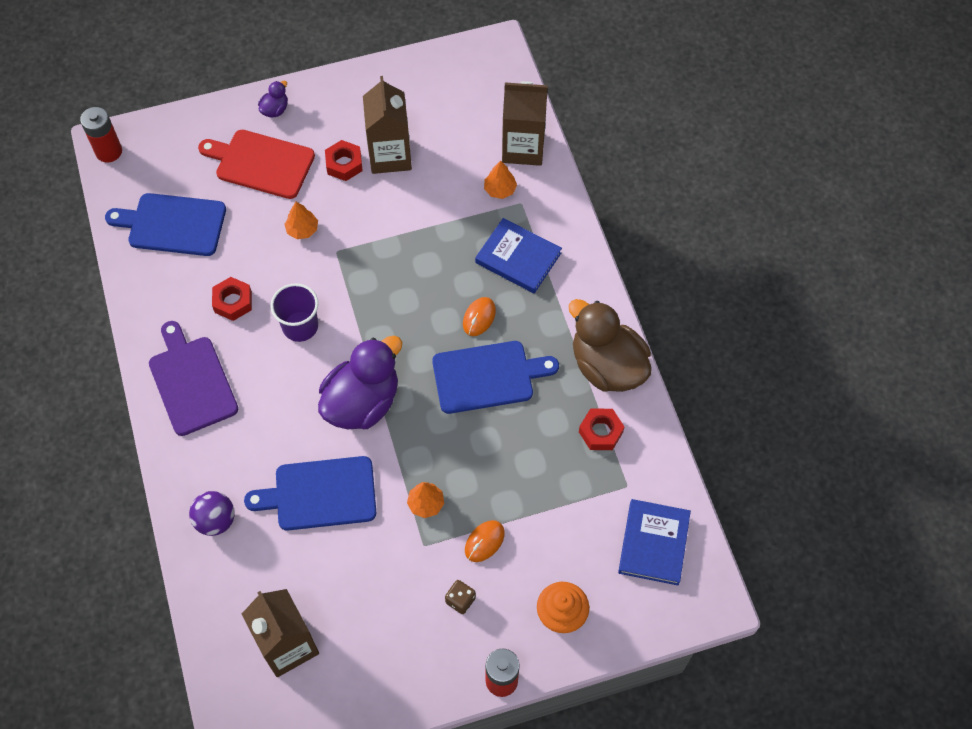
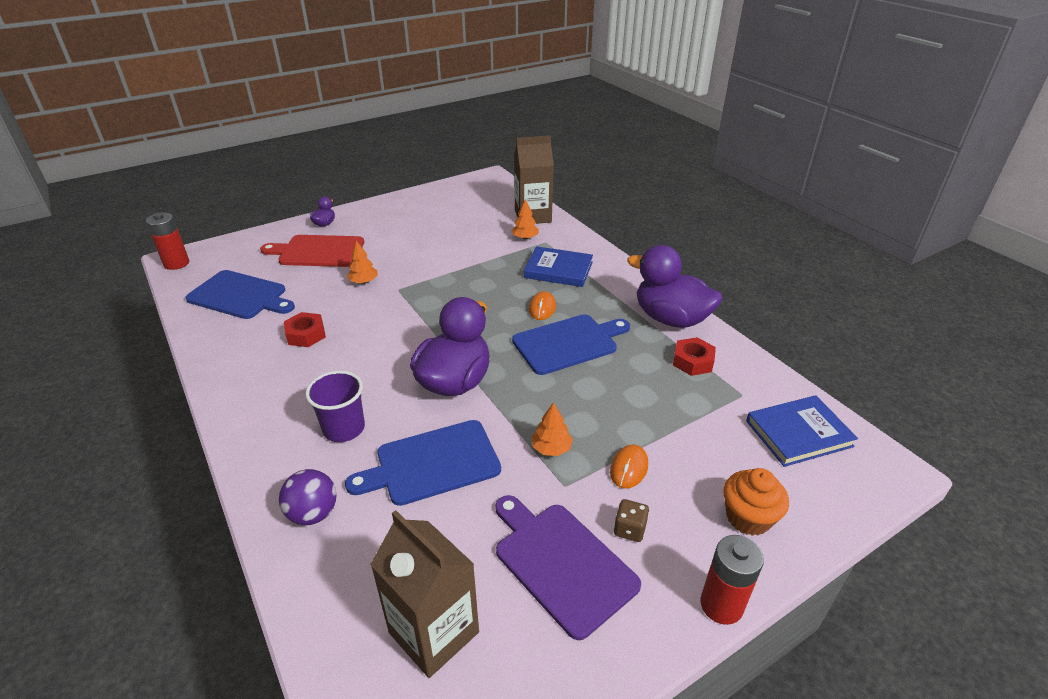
camera: 15 degrees left, 25 degrees down
(173, 224) = (240, 296): blue cutting board -> blue cutting board turned 150 degrees counterclockwise
(192, 382) = (270, 398): purple cutting board -> purple cutting board (561, 563)
(300, 326) = (376, 340): purple cup -> purple cup (344, 428)
(344, 164) = (391, 242): red nut -> none
(390, 155) = (428, 233): brown carton -> none
(607, 366) = (670, 319): brown duck -> purple duck
(654, 543) = (798, 433): blue book -> blue book turned 75 degrees clockwise

